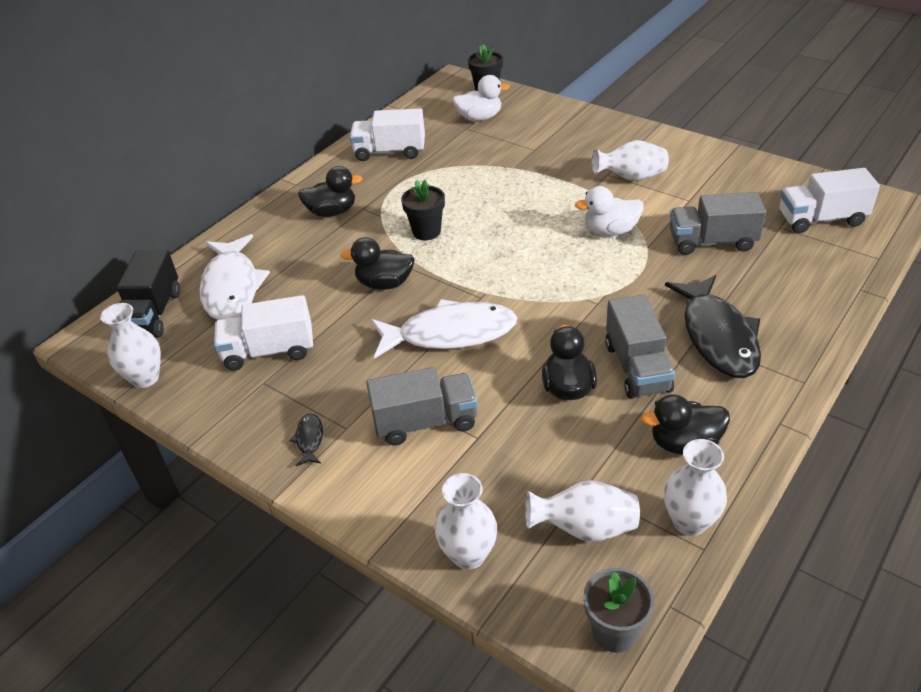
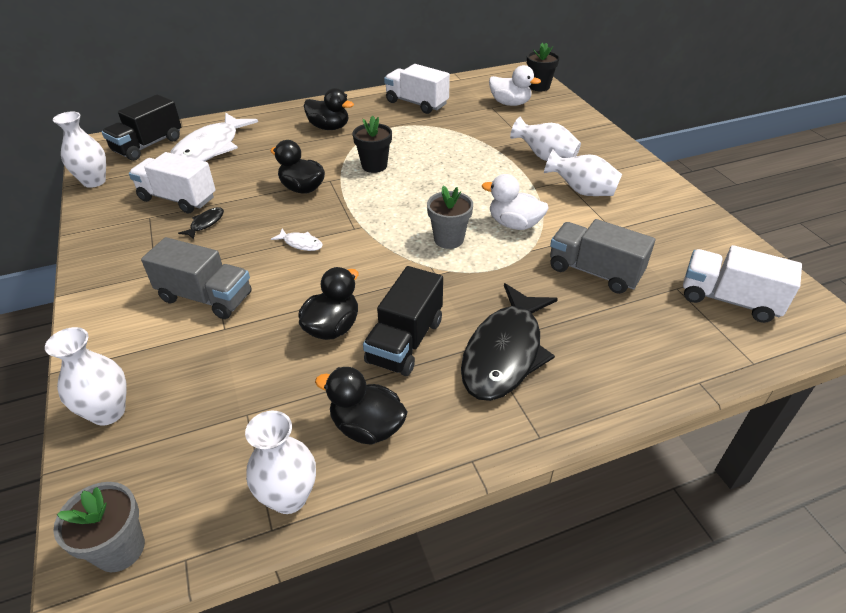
camera: 30 degrees right, 0 degrees up
(309, 440) = (125, 269): black fish -> black fish (205, 223)
(450, 334) = (300, 243): white fish -> white fish, size x0.40
(573, 269) = (449, 239): none -> grey flower pot
(585, 528) = (207, 446): white vase -> white vase (545, 157)
(637, 367) = (405, 341): grey truck -> black truck

